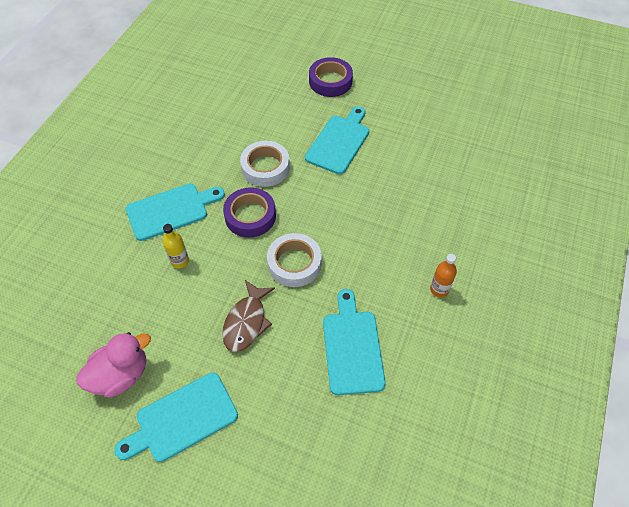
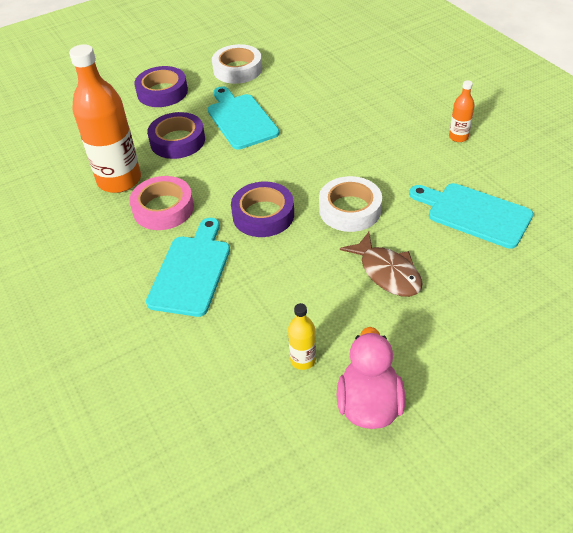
camera: 50 degrees left, 10 degrees down
(180, 261) = (265, 292): yellow bottle -> yellow bottle (303, 360)
(182, 419) = (463, 372): turquoise cutting board -> none
(216, 159) = (163, 208): none -> pink tape
(224, 120) = (119, 180): none -> orange bottle
(265, 167) = (215, 178): white tape -> white tape (237, 69)
(286, 123) = (177, 141): none -> purple tape

